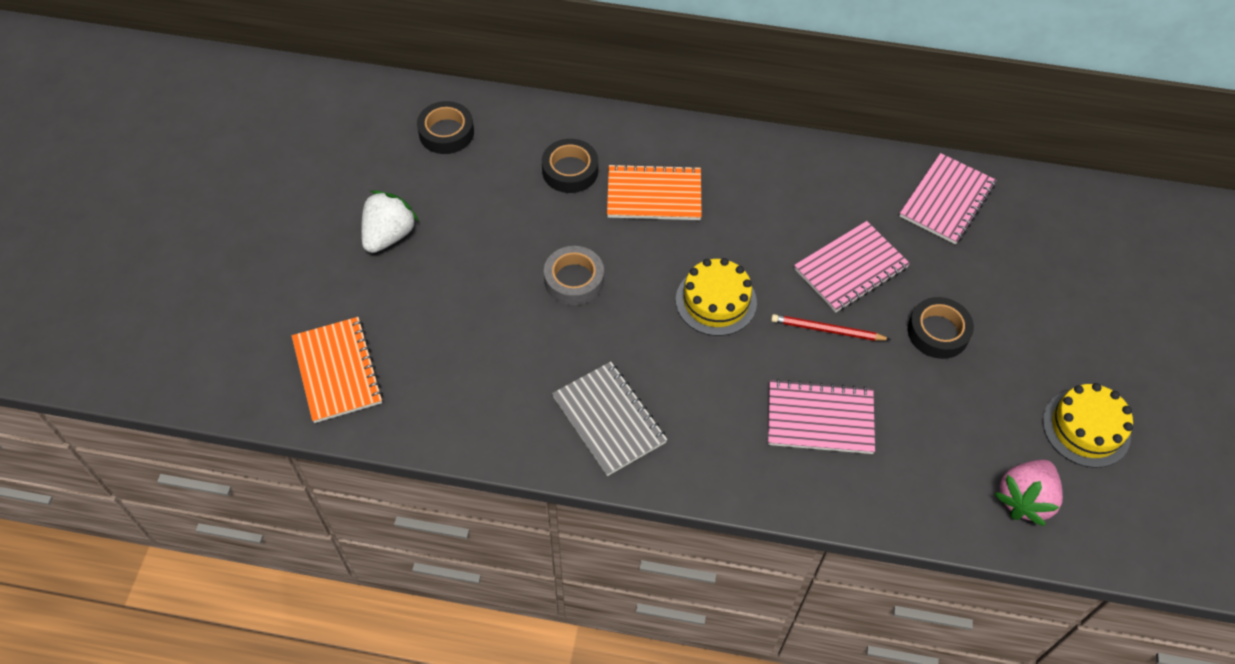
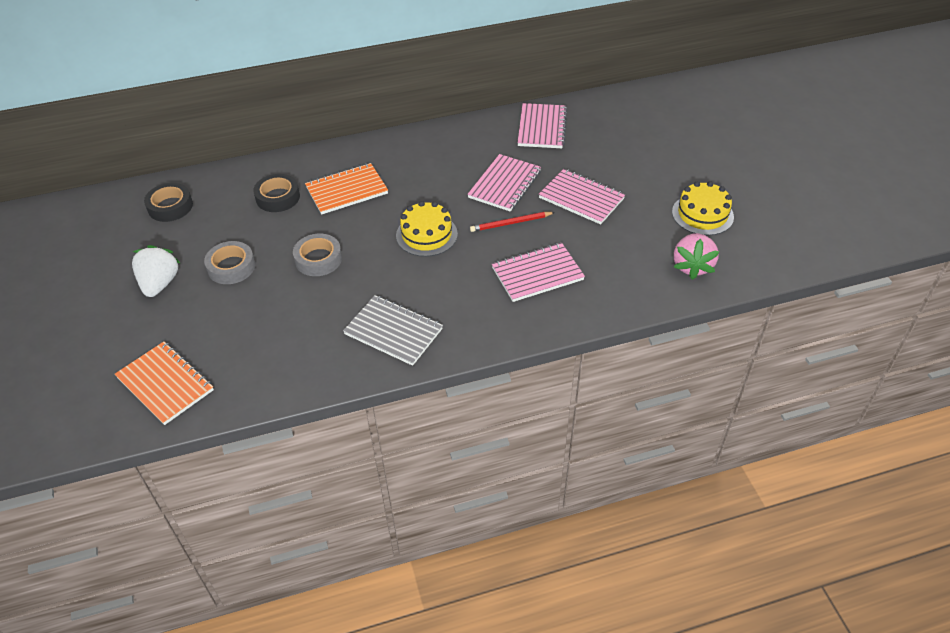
camera: 25 degrees left, 10 degrees down
(474, 247) = (231, 267): none -> grey tape
(938, 332) = (581, 198): black tape -> pink notebook

